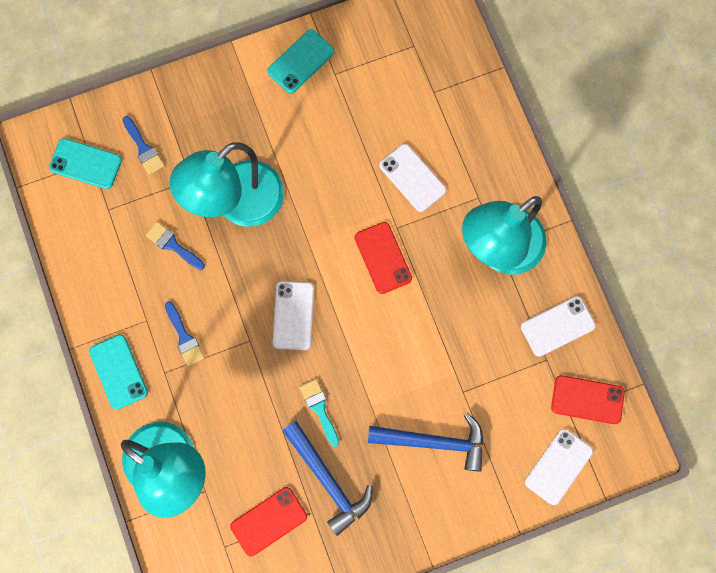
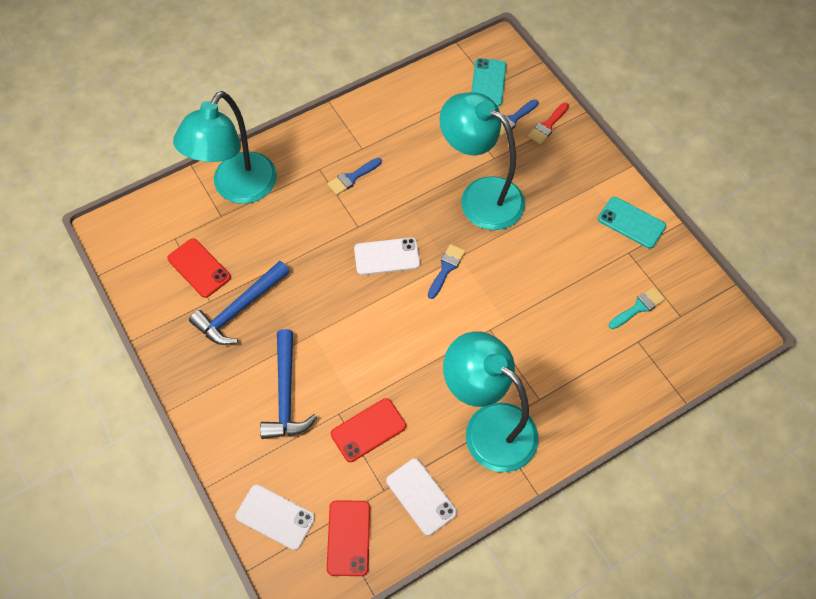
camera: 80 degrees right, 15 degrees down
(118, 372) = (314, 137): turquoise phone -> none
(160, 114) = (547, 125): none -> red brush
(173, 245) = (432, 155): blue brush -> blue brush (446, 268)
(319, 408) = (304, 291): turquoise brush -> turquoise brush (638, 307)
(383, 258) = (457, 322): red phone -> red phone (368, 430)
(412, 178) = (543, 335): white phone -> none

